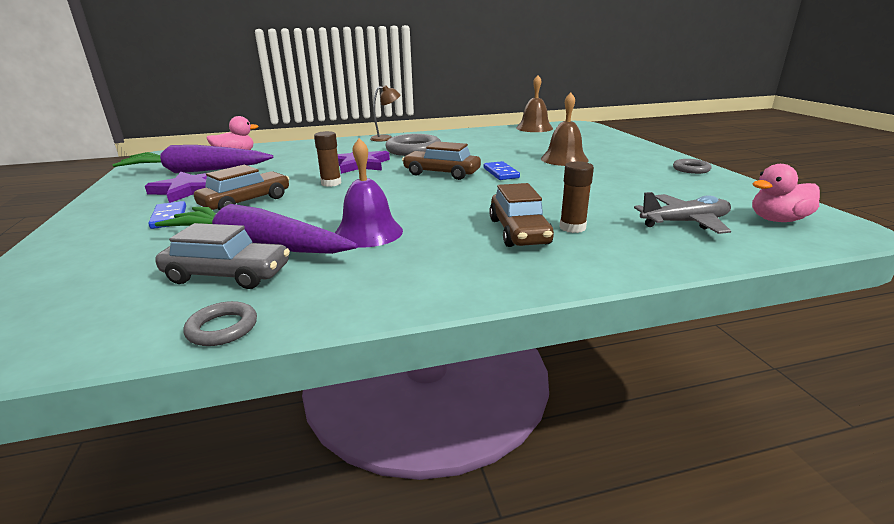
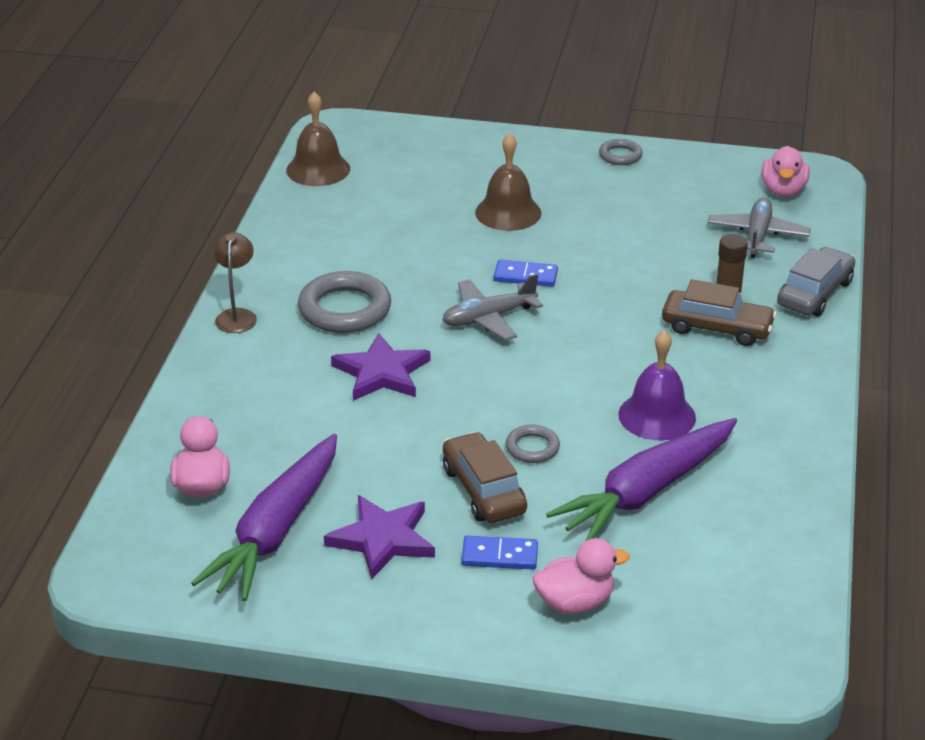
camera: 65 degrees left, 10 degrees up
(104, 247) = (575, 602): none -> pink duck
(222, 328) = (809, 522): grey ring -> grey ring (532, 448)
(227, 275) = (707, 515): grey car -> grey car (815, 293)
(331, 183) = (457, 412): brown glue stick -> none
(441, 173) = (488, 318): brown car -> grey plane

